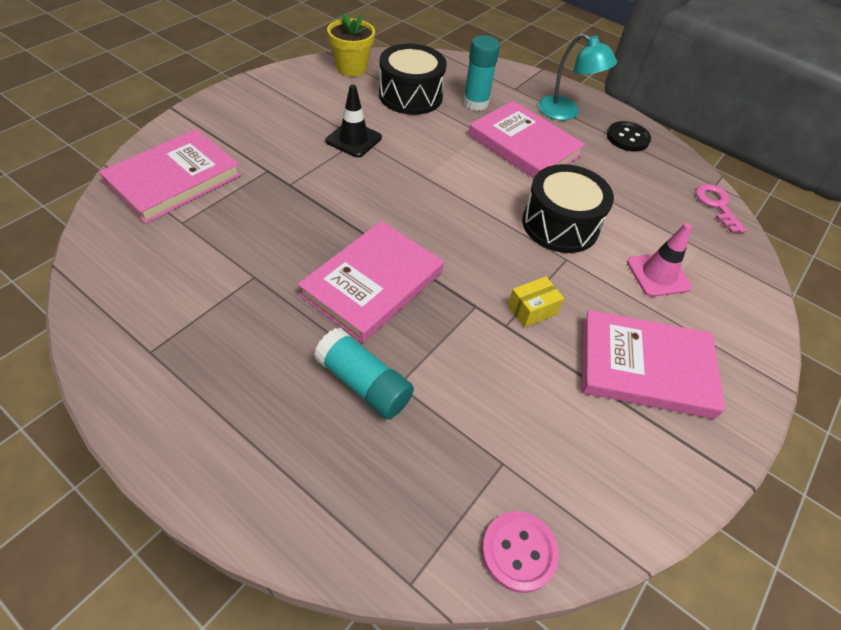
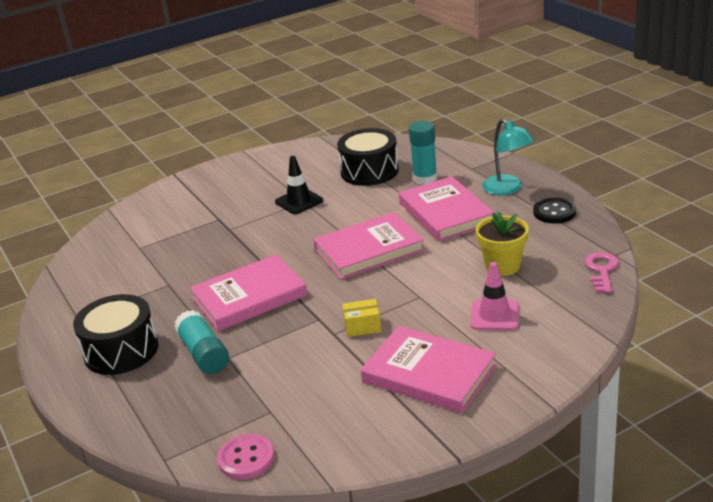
camera: 30 degrees right, 20 degrees down
(174, 179) = (149, 221): pink book -> pink book (368, 250)
(351, 68) = (332, 149): yellow flower pot -> yellow flower pot (502, 266)
(560, 225) = (433, 272): black drum -> black drum (121, 350)

